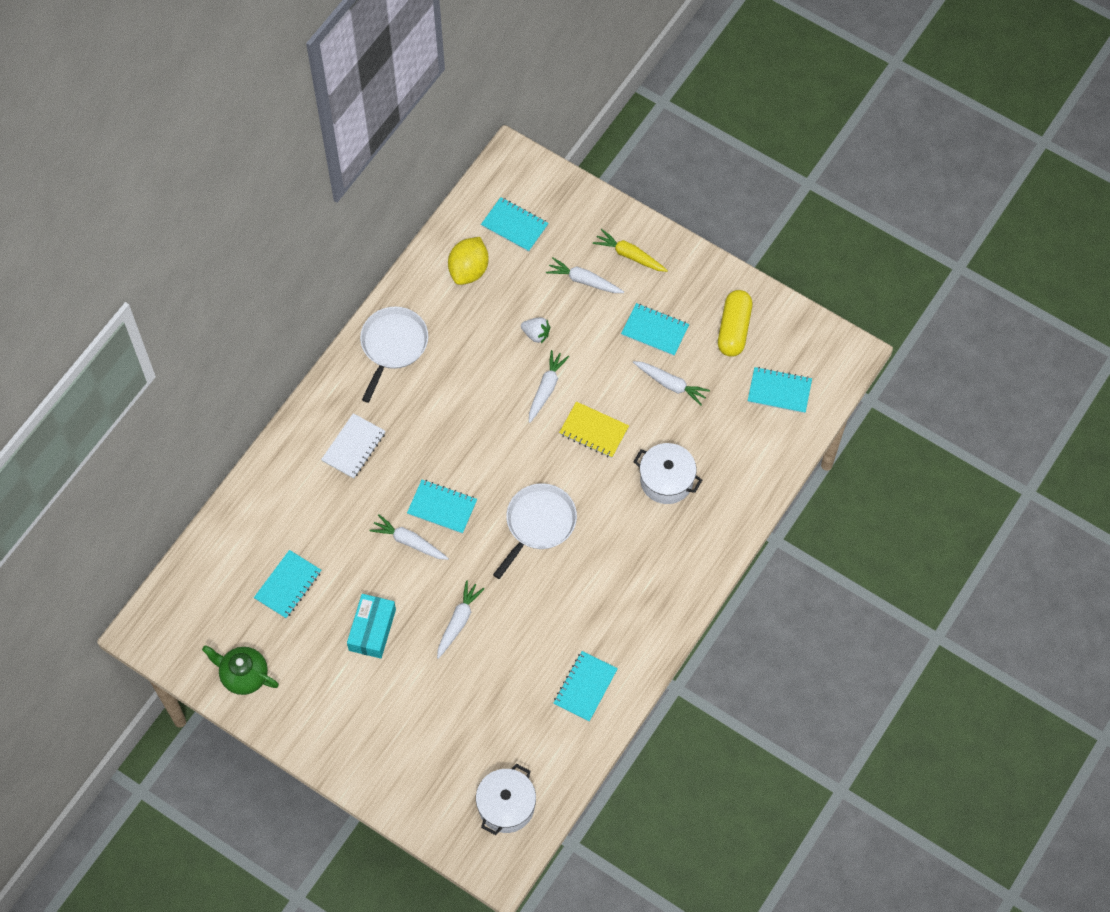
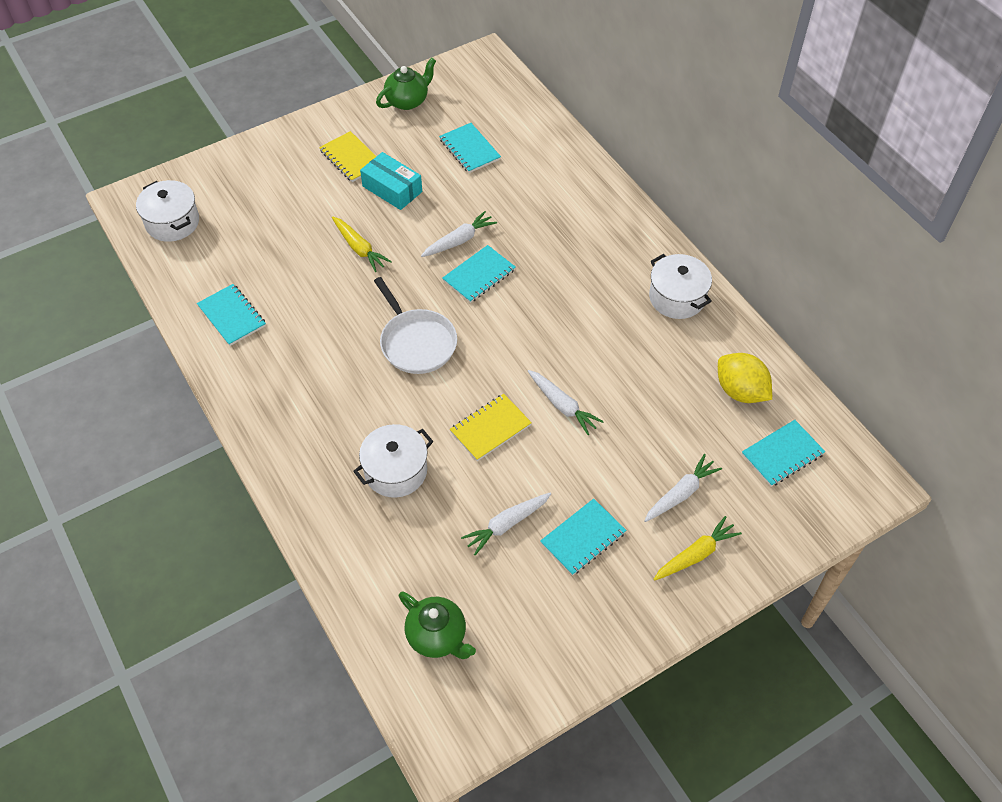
camera: 115 degrees right, 10 degrees down
(348, 688) = (351, 158): none -> yellow notebook
(353, 447) = (579, 233): white notebook -> none
(393, 345) = (677, 297): white pan -> white pot
(458, 621) = (359, 248): white carrot -> yellow carrot
(536, 334) = (632, 422): white strawberry -> none
(734, 329) = (544, 624): yellow capsule -> none
(779, 391) = (437, 636): turquoise notebook -> green teapot

